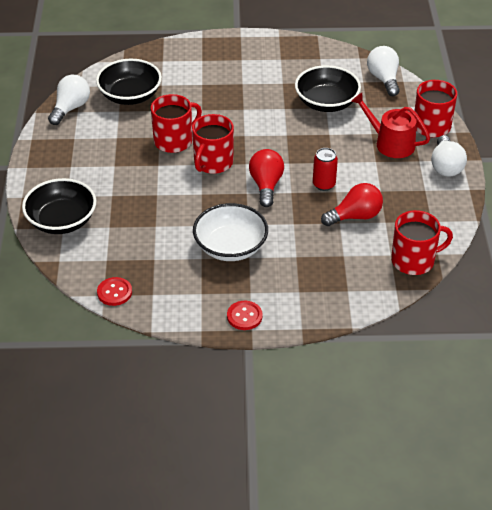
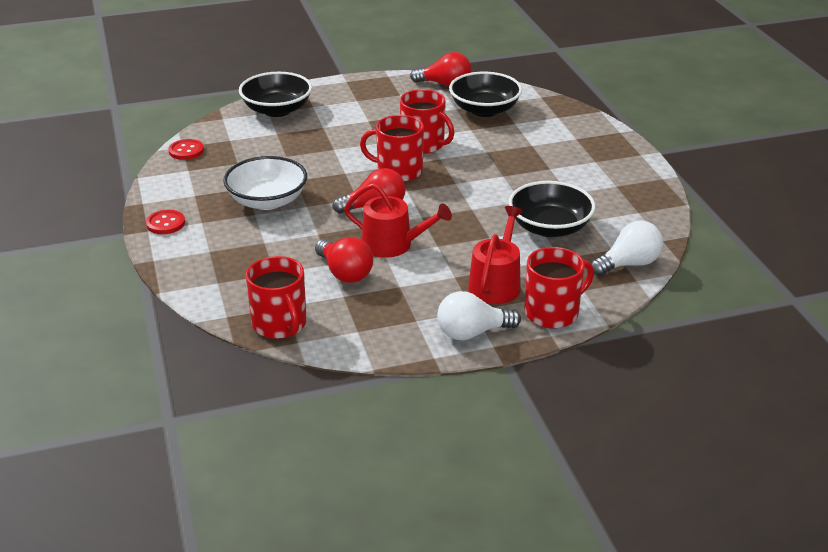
camera: 75 degrees right, 10 degrees down
(70, 108) = (445, 85): white light bulb -> red light bulb
(324, 184) = (393, 245): red can -> red watering can

